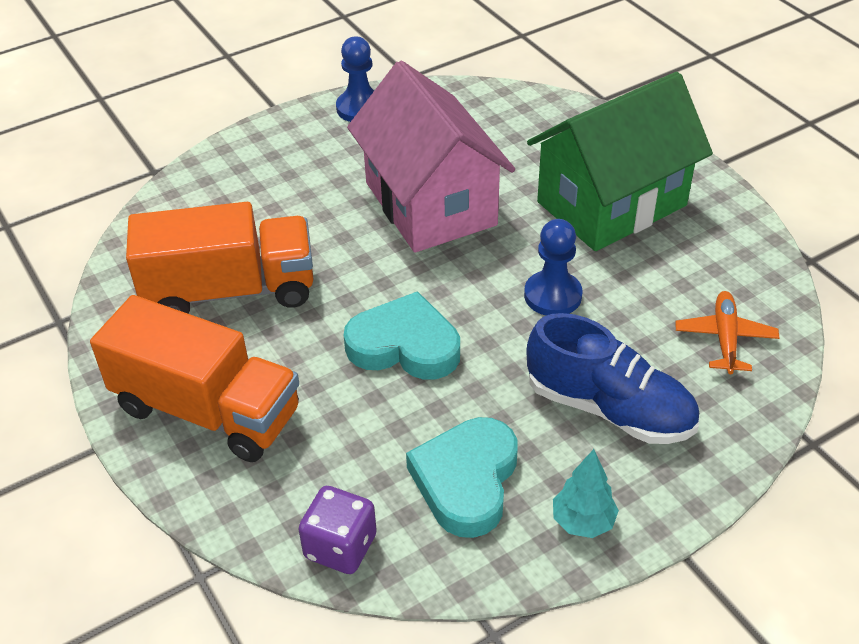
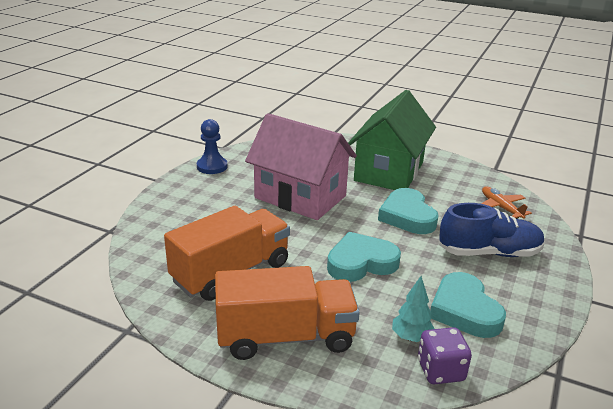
camera: 35 degrees left, 15 degrees down
(552, 295) = (407, 216): blue pawn -> turquoise heart
(583, 522) = (537, 304): turquoise tree -> turquoise tree (411, 337)

